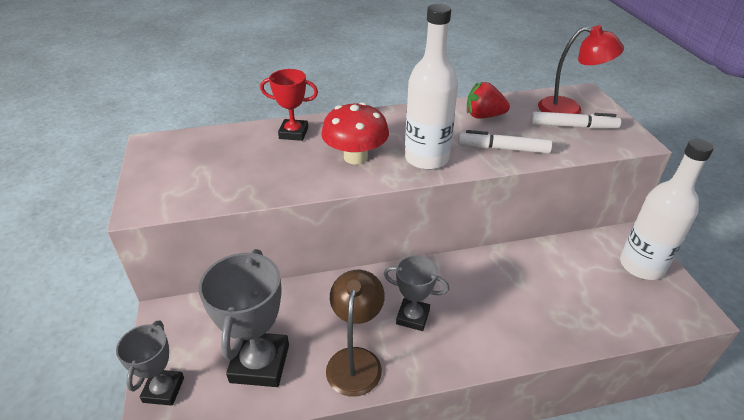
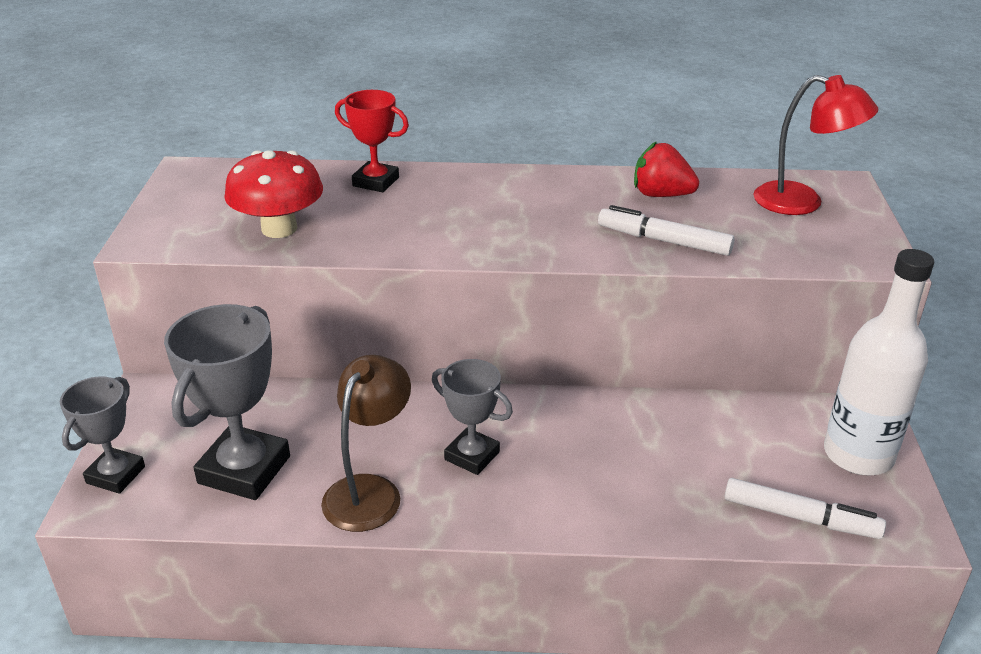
camera: 15 degrees right, 5 degrees down
(355, 157) = (444, 222): red mushroom -> red mushroom (279, 228)
(426, 158) = (543, 237): white bottle -> none
(573, 126) = (792, 226): white marker -> white marker (800, 517)

